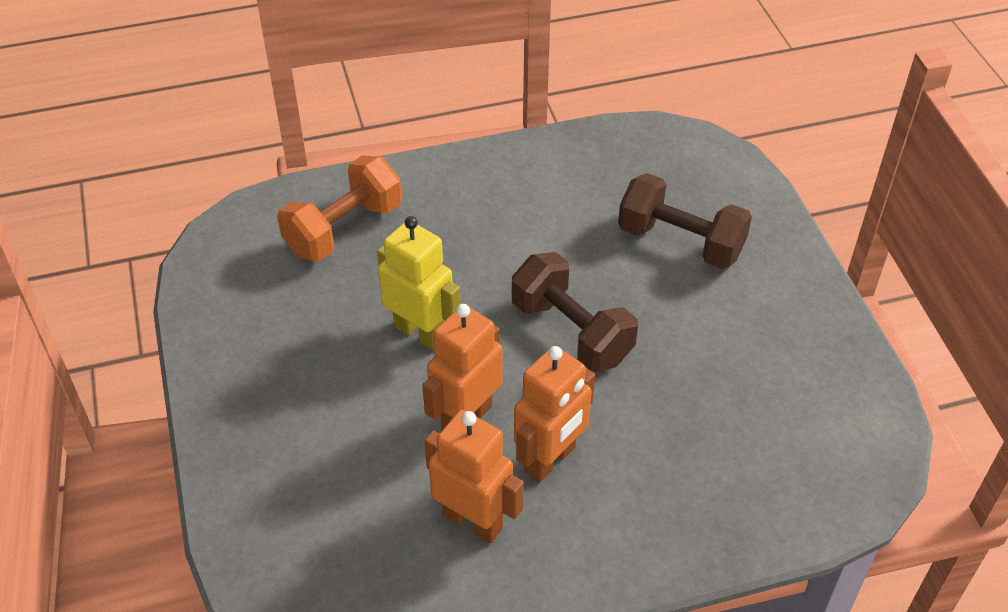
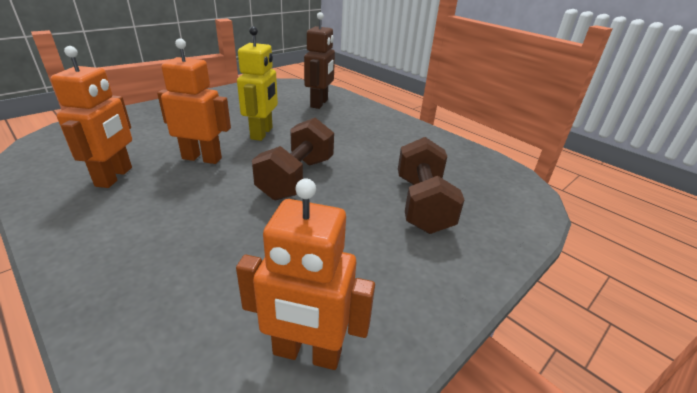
camera: 60 degrees right, 15 degrees down
(344, 229) = (319, 103): orange dumbbell -> brown robot
(550, 460) = (175, 193): orange robot -> orange robot (307, 353)

